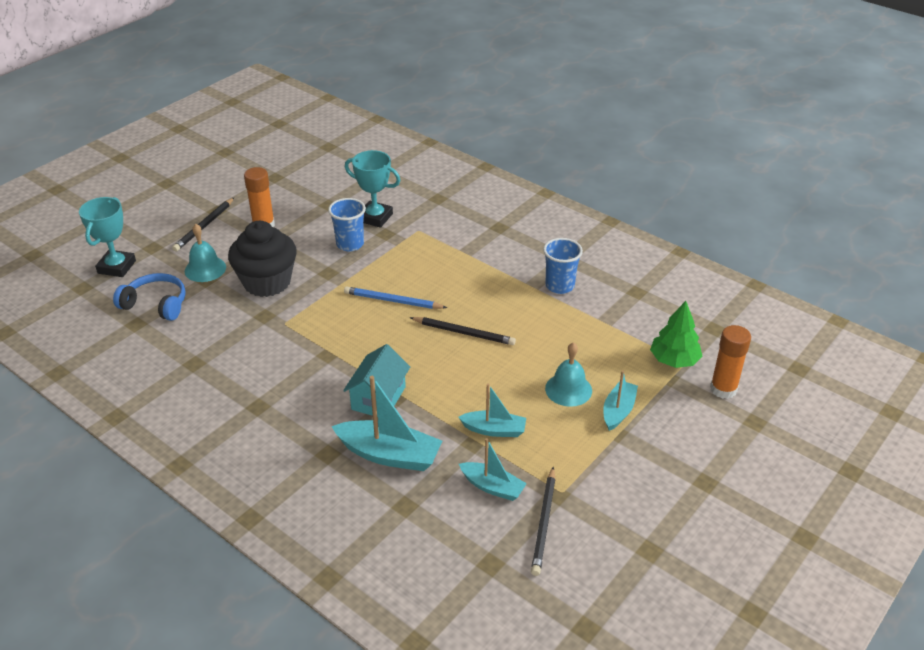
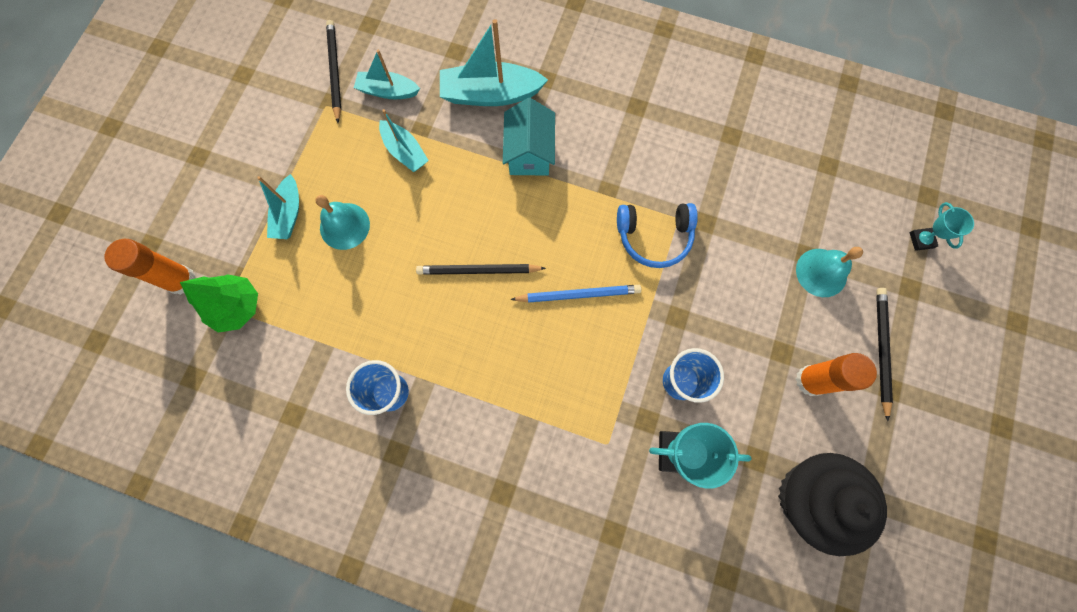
camera: 160 degrees right, 35 degrees up
(117, 267) = (921, 240): turquoise trophy -> turquoise trophy, size x0.57
(156, 304) = (831, 199): blue headphones -> blue headphones (654, 237)
(267, 282) = (737, 275): black cupcake -> black cupcake (809, 497)
(494, 430) = (405, 151): turquoise boat -> turquoise boat turned 120 degrees counterclockwise

